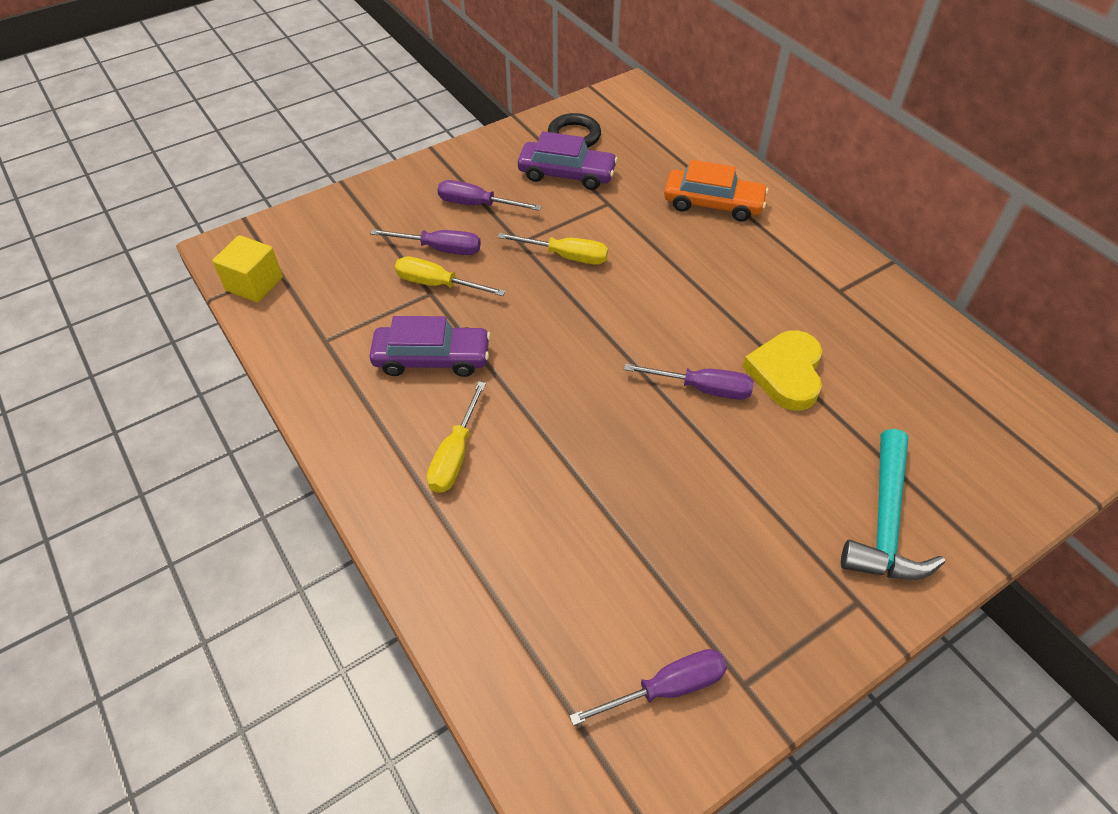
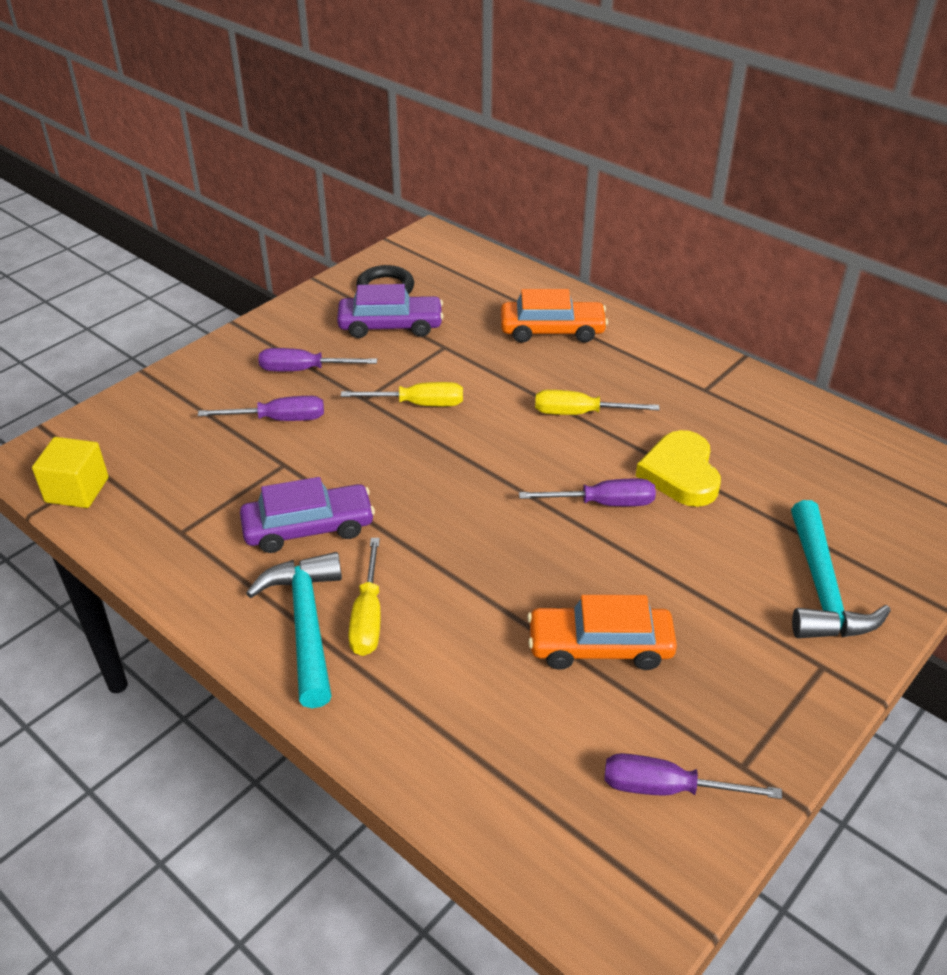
camera: 15 degrees left, 10 degrees down
(400, 450) = (306, 624): none -> turquoise hammer
(437, 284) = (288, 454): yellow screwdriver -> yellow screwdriver (579, 413)
(651, 532) = (600, 646): none -> orange car
(666, 688) = (667, 788): purple screwdriver -> purple screwdriver turned 135 degrees counterclockwise

